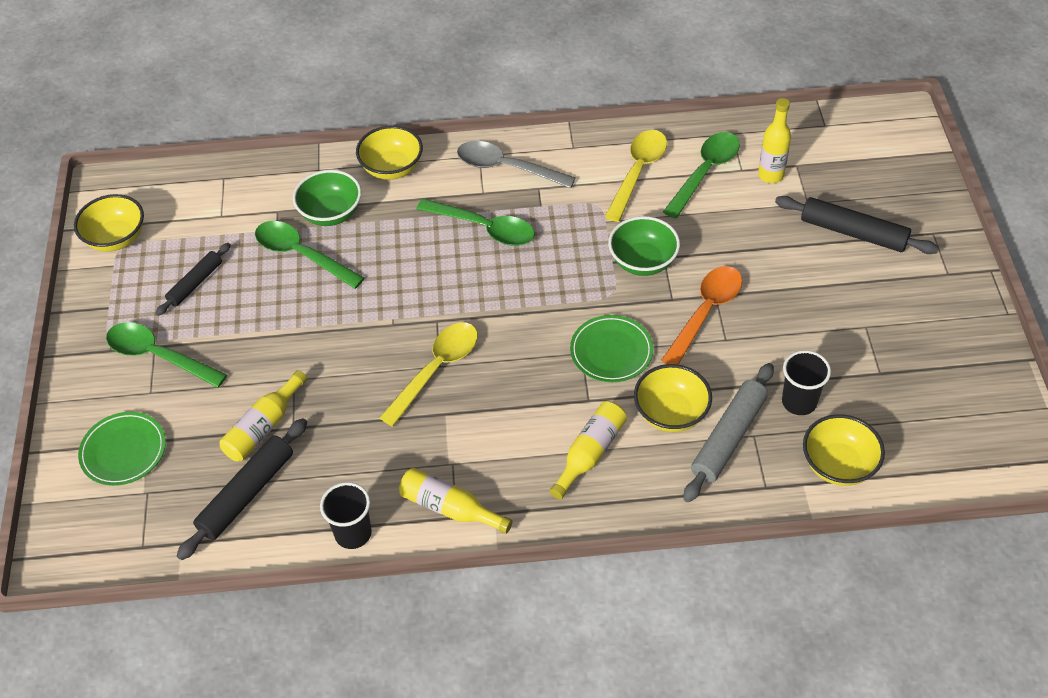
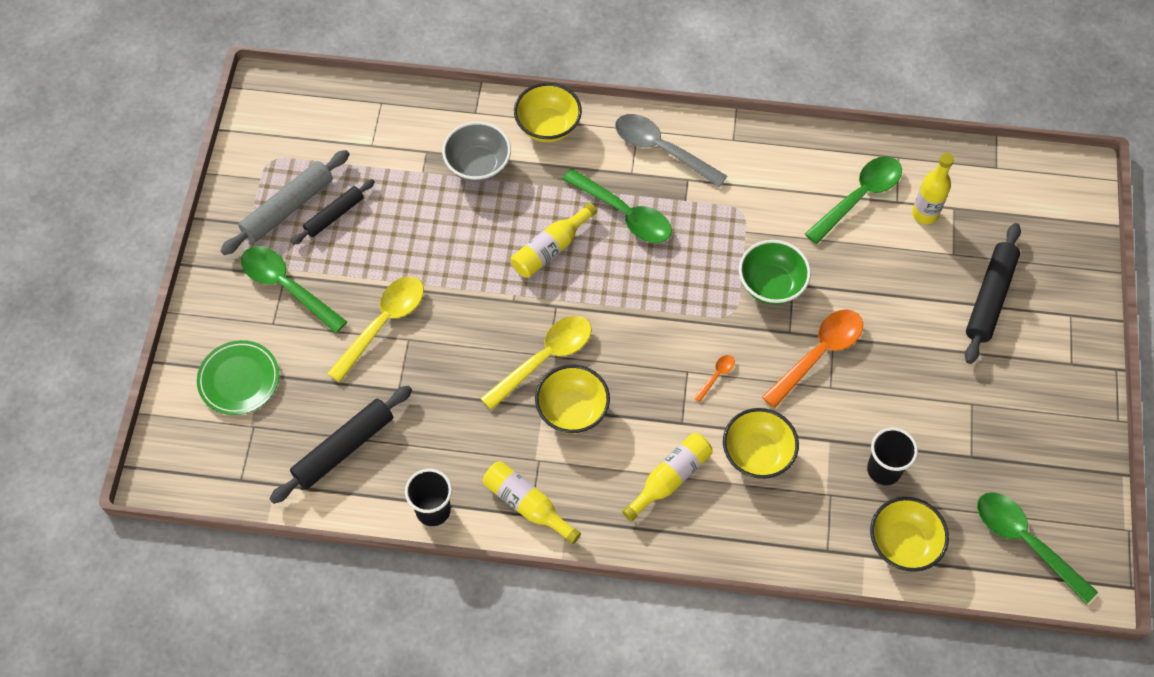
camera: 10 degrees right, 10 degrees up
(116, 238) = (267, 149): yellow bowl -> yellow bowl (572, 410)
(264, 427) = (371, 383): yellow bottle -> yellow bottle (551, 249)
(302, 255) = (441, 206): green spoon -> green spoon (1025, 542)
(331, 213) = (478, 165): green bowl -> grey bowl
(611, 351) = (716, 376): green plate -> orange spoon
(637, 172) = (791, 183): yellow spoon -> yellow spoon (383, 324)
(728, 437) = (805, 492): grey rolling pin -> grey rolling pin (288, 208)
(853, 233) = (989, 297): black rolling pin -> black rolling pin turned 75 degrees clockwise

